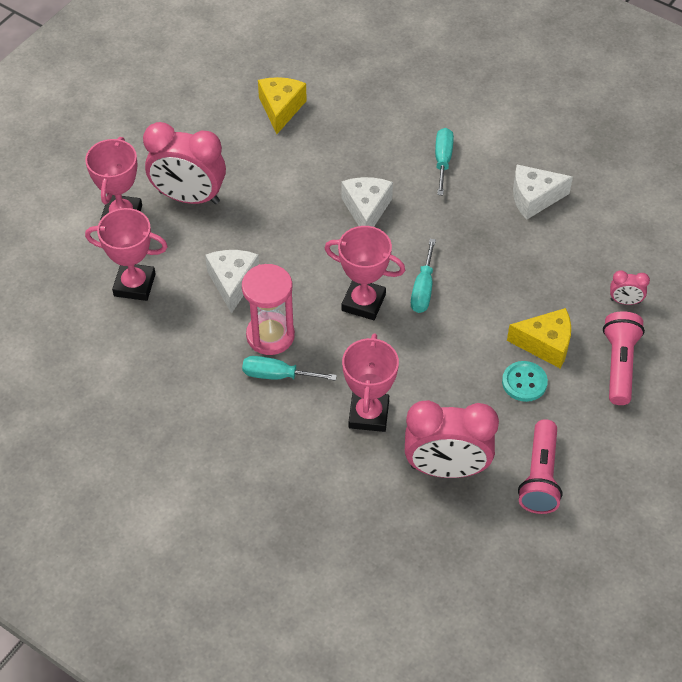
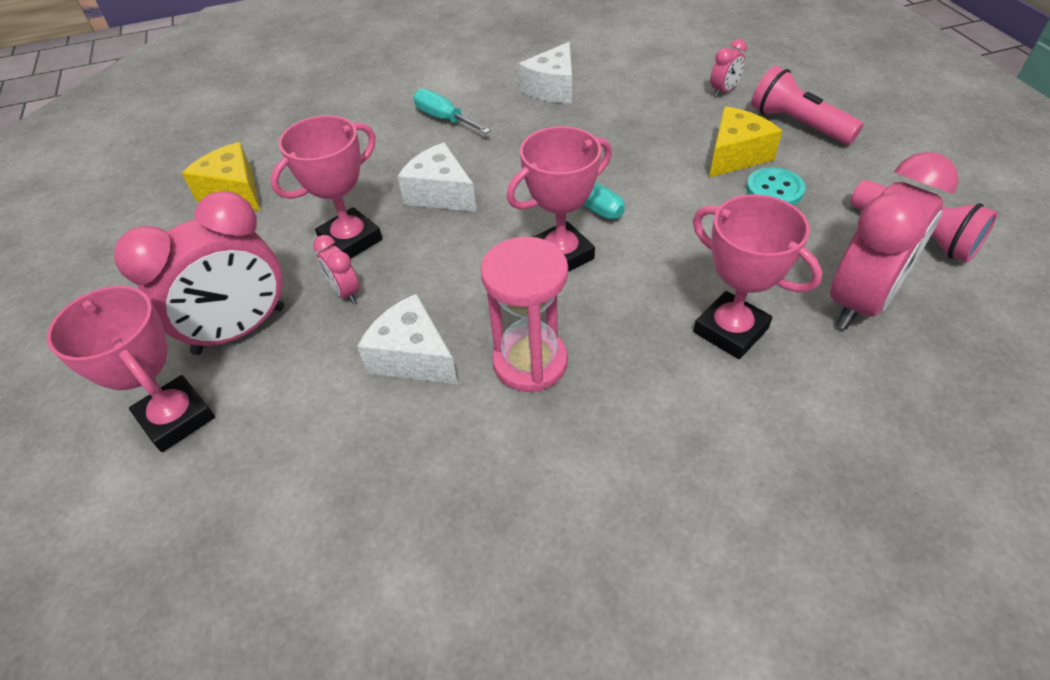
camera: 50 degrees left, 5 degrees down
(134, 285) = (299, 470): pink trophy -> pink trophy (350, 240)
(250, 222) = (345, 292): none -> pink clock
(277, 375) = (599, 388): turquoise screwdriver -> none

